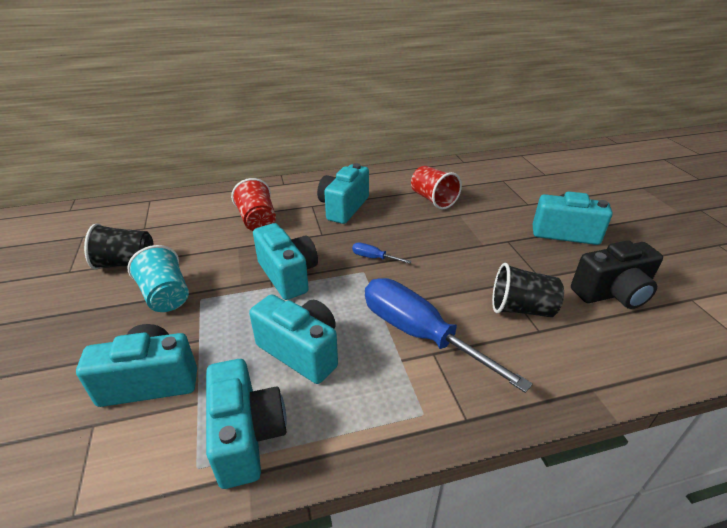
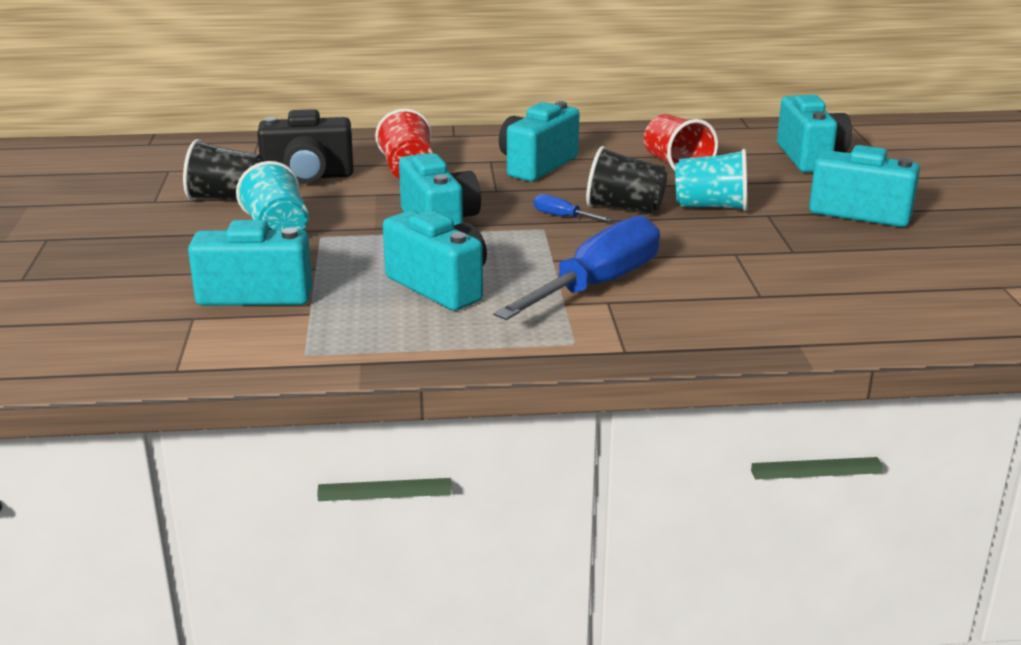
camera: 10 degrees right, 10 degrees down
(247, 436) = (363, 339): turquoise camera -> turquoise camera (810, 158)
(419, 334) = (597, 285): blue screwdriver -> blue screwdriver turned 75 degrees clockwise
(469, 237) = (711, 207): none -> turquoise cup
(521, 309) = (747, 276): black cup -> black cup (624, 208)
(612, 293) = (888, 273): black camera -> black camera (308, 177)

